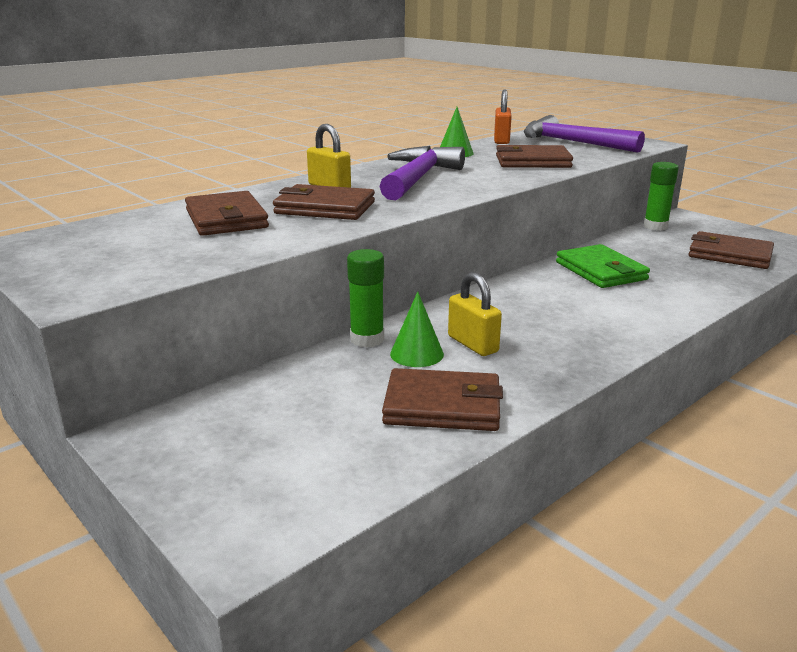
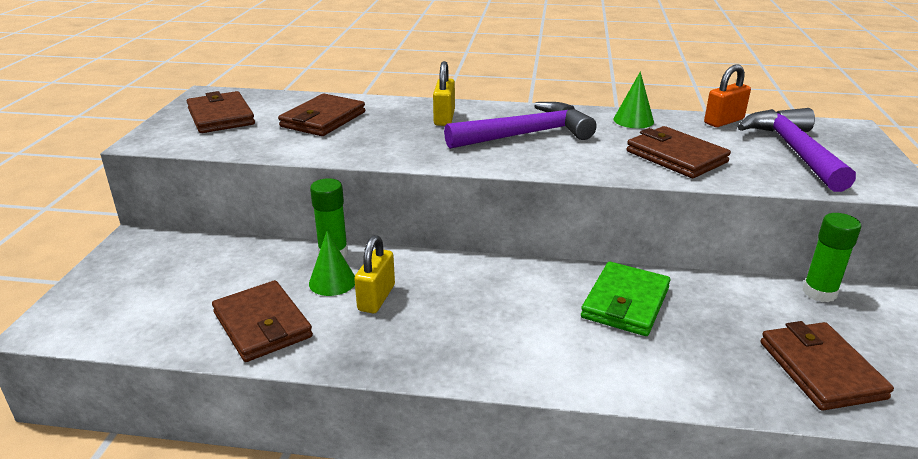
camera: 50 degrees right, 5 degrees up
(324, 208) = (392, 135): brown wallet -> brown wallet (220, 116)

